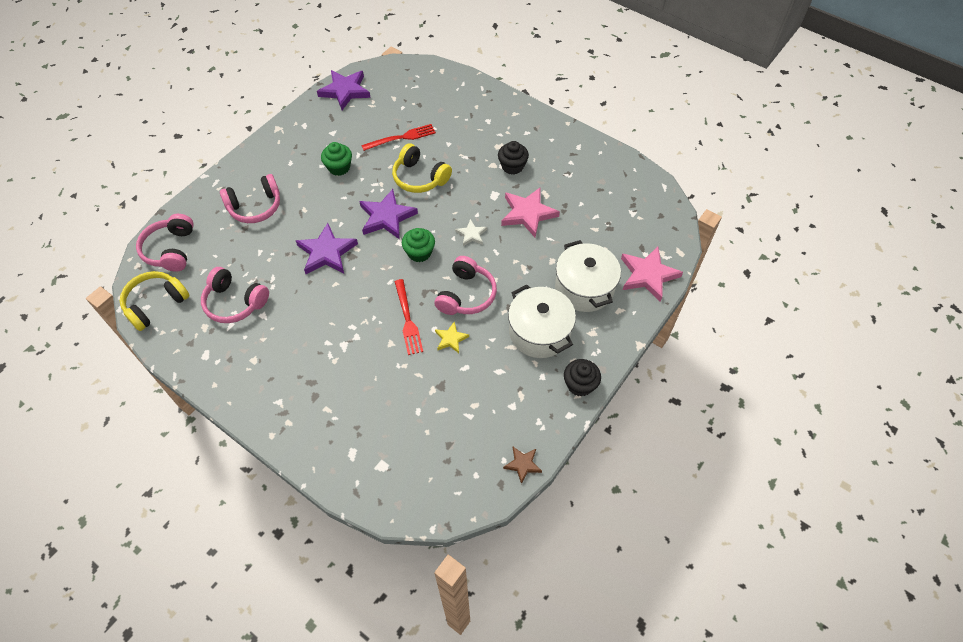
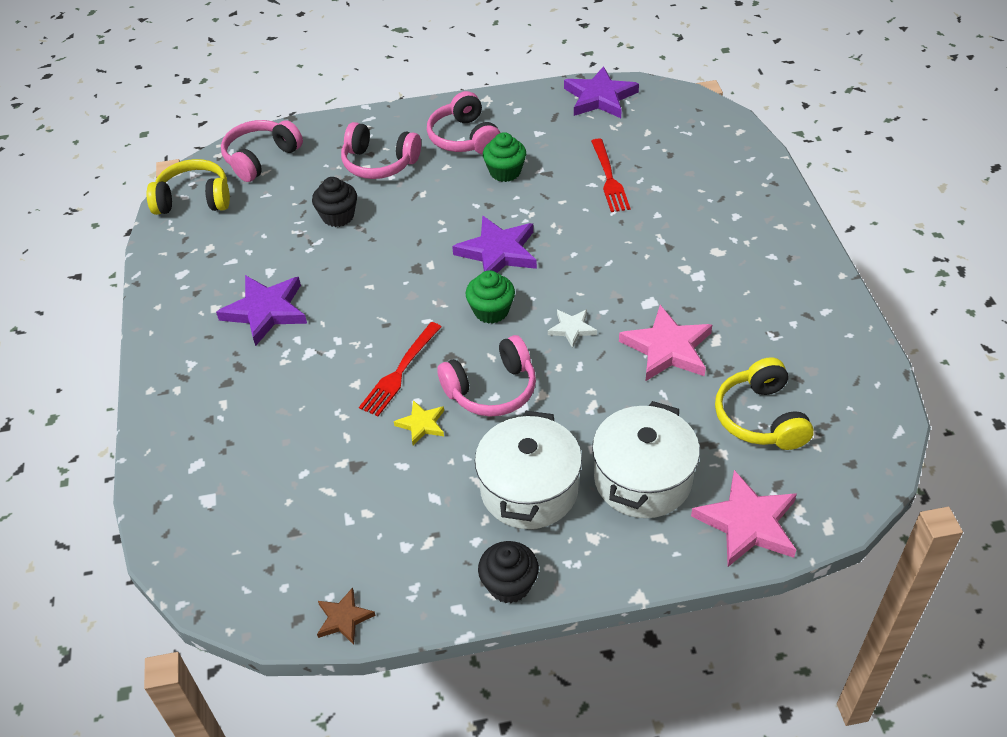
camera: 45 degrees right, 10 degrees down
(235, 302) = (260, 242): pink headphones -> pink headphones (464, 138)
(327, 252) = (396, 250): purple star -> purple star (266, 311)
(402, 137) = (609, 179): red fork -> red fork turned 60 degrees clockwise
(420, 177) = (582, 232): yellow headphones -> yellow headphones (761, 418)
(512, 166) = (708, 284): black cupcake -> black cupcake (338, 216)

